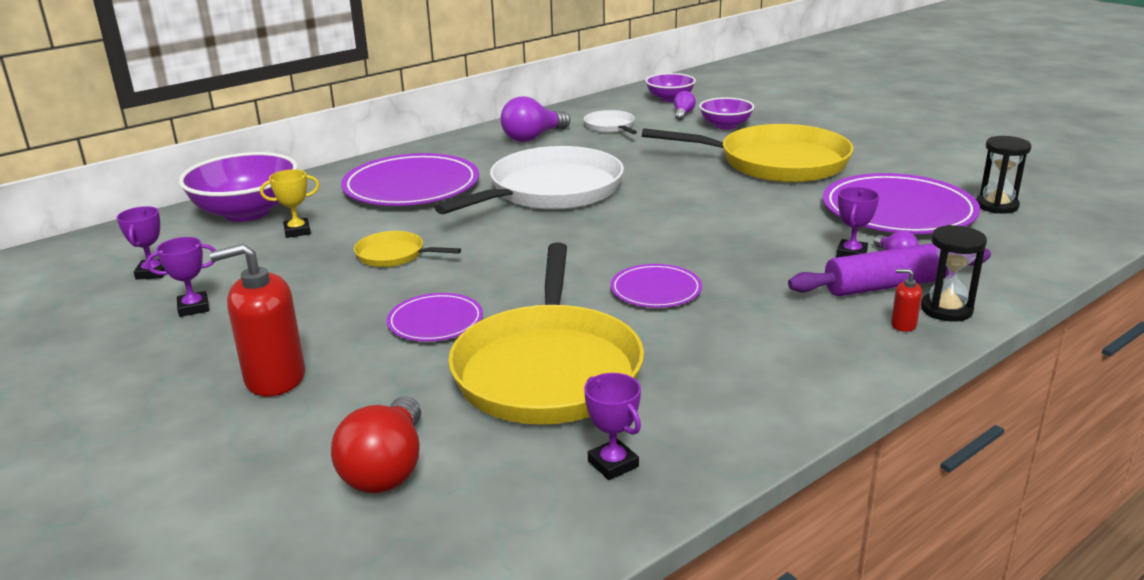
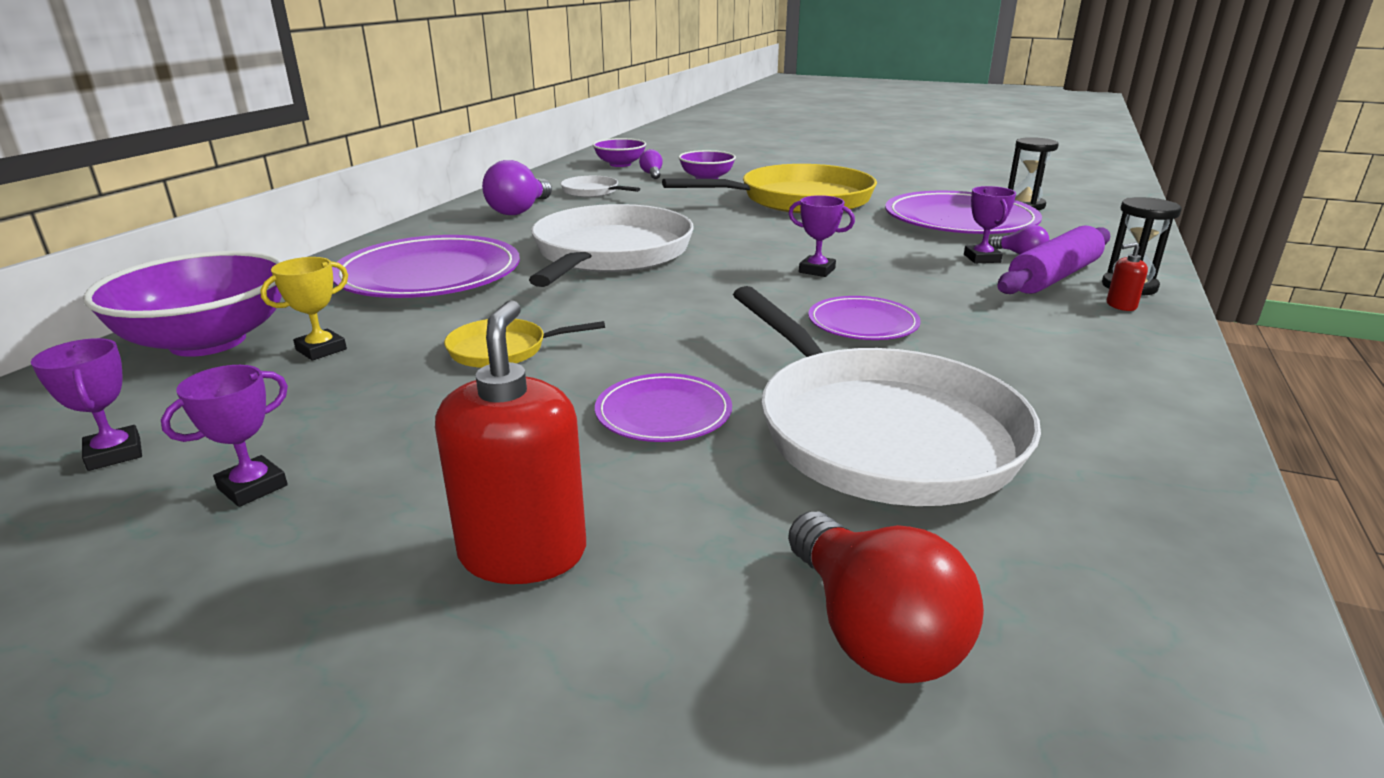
camera: 30 degrees left, 0 degrees up
(275, 378) = (523, 553): red soap dispenser -> red soap dispenser turned 135 degrees clockwise
(548, 370) = (879, 432): yellow pan -> white pan
(613, 464) = (1117, 519): purple trophy -> purple trophy (817, 270)

